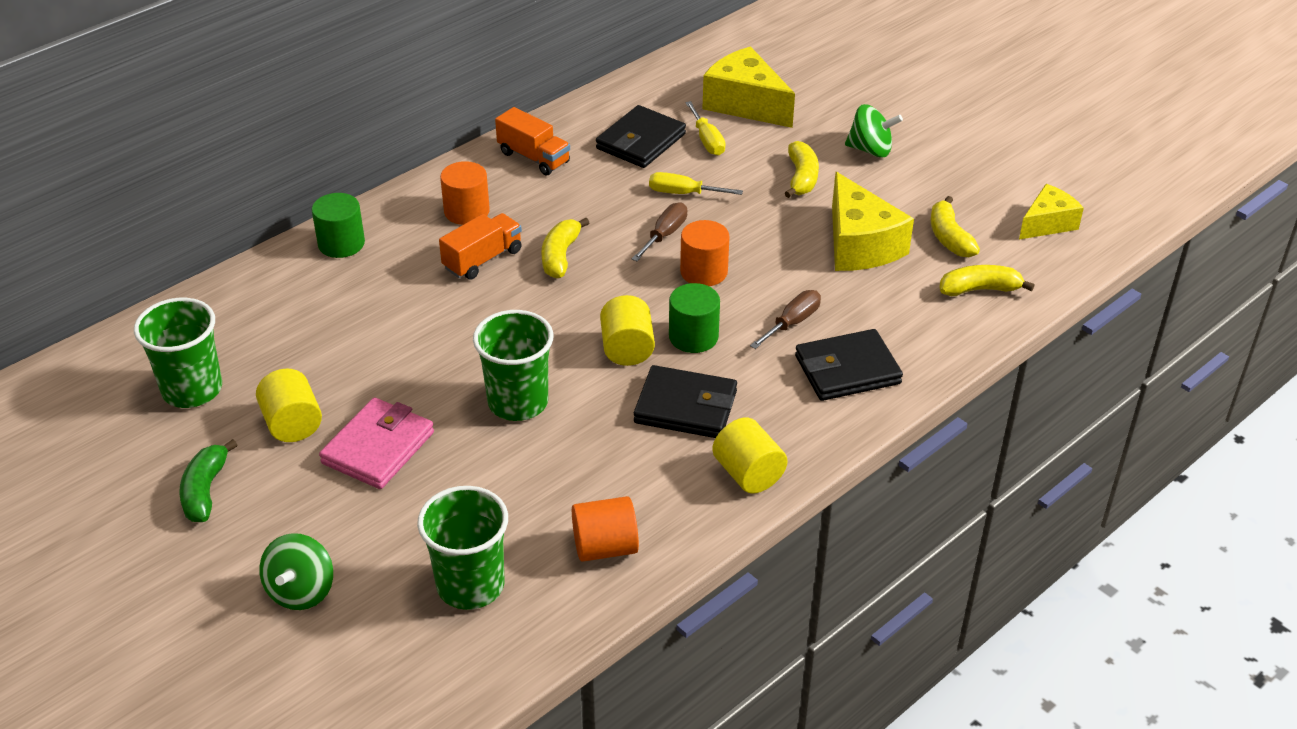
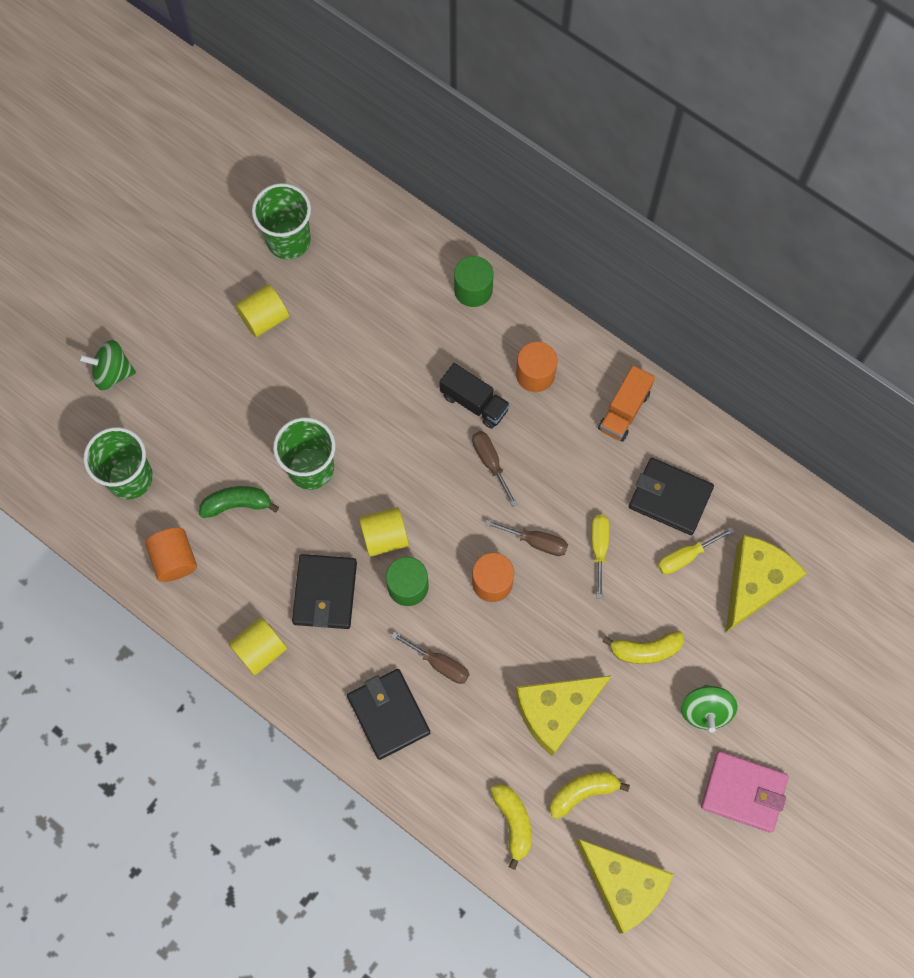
camera: 80 degrees right, 30 degrees up
(205, 491) = (192, 284): green banana -> green banana (237, 504)
(378, 448) = (249, 383): pink wallet -> pink wallet (743, 792)
(483, 259) = (474, 402): orange truck -> black truck
(560, 256) = (490, 462): yellow banana -> brown screwdriver
(1047, 223) = (623, 885): yellow cheese -> yellow cheese, size x1.59

